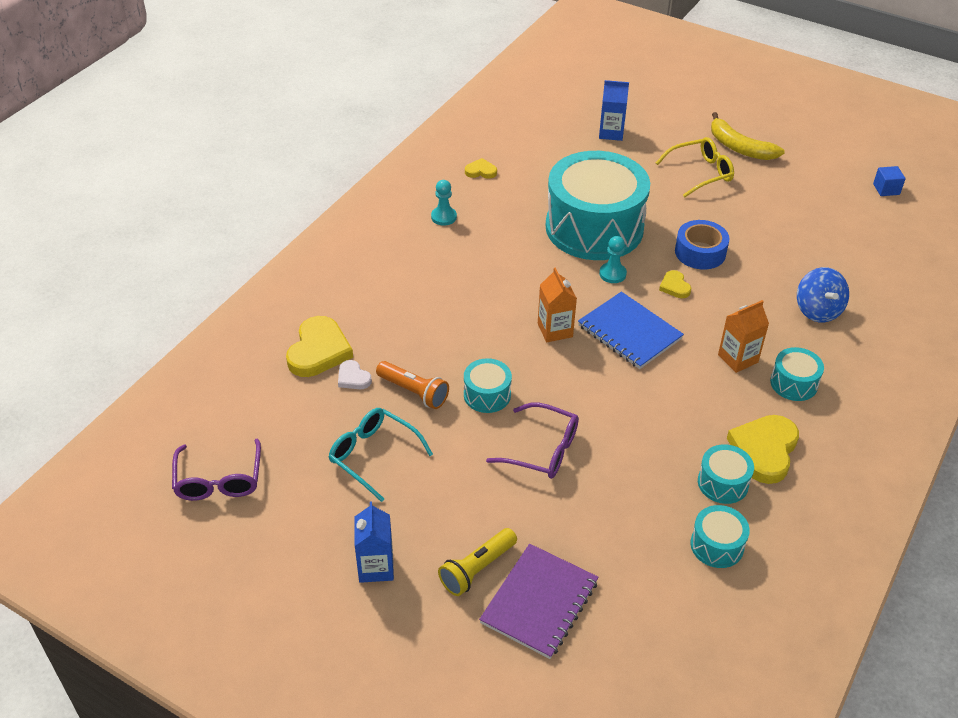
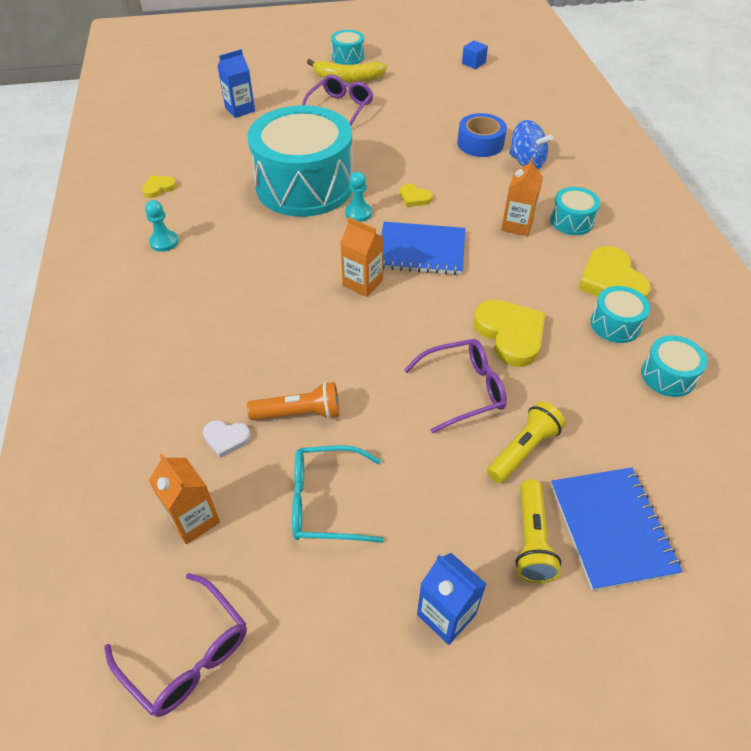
camera: 40 degrees left, 5 degrees up
(289, 412) = (194, 519): none -> orange carton
(318, 351) = (163, 435): yellow heart -> yellow heart (510, 334)
(487, 395) = (367, 373): turquoise drum -> turquoise drum (348, 57)
(538, 515) = (523, 450): none -> yellow flashlight
(539, 602) = (611, 528): purple notebook -> blue notebook
(700, 173) = (340, 108): yellow glasses -> purple glasses
(700, 252) = (404, 163): blue tape -> blue tape (480, 143)

